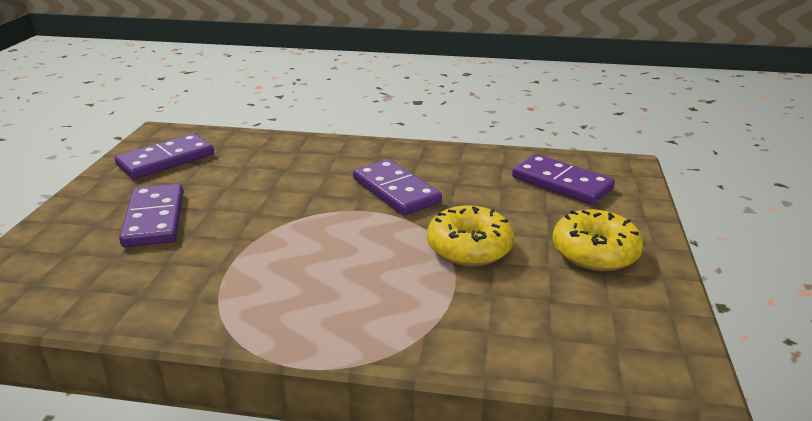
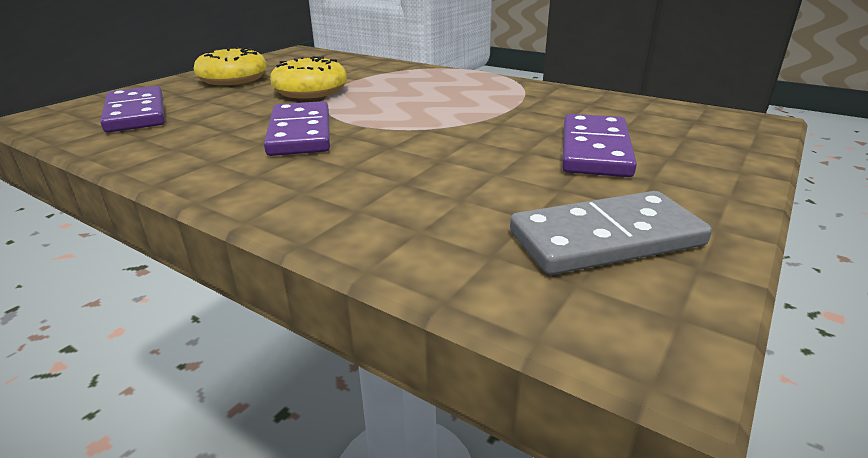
camera: 155 degrees left, 0 degrees up
(166, 160) = (605, 239): purple domino -> grey domino

